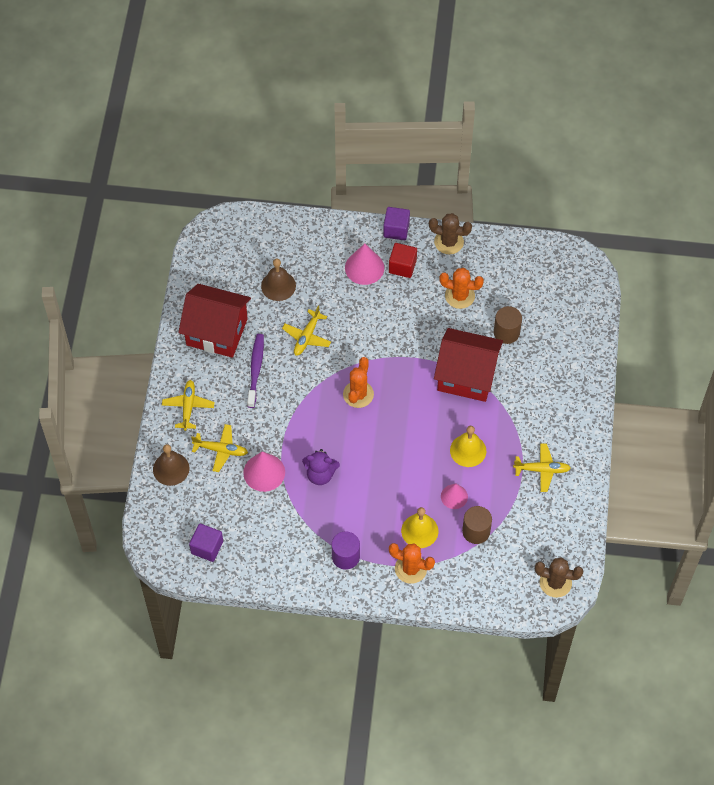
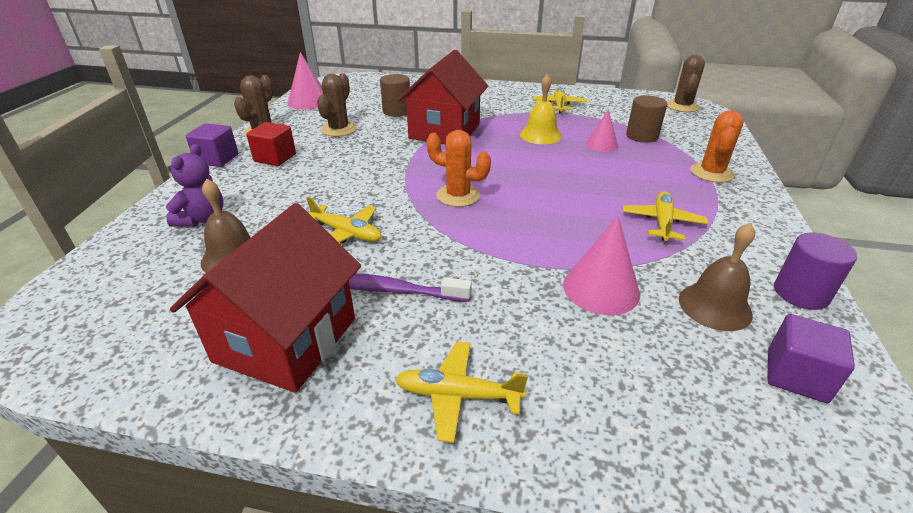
camera: 85 degrees left, 25 degrees down
(171, 469) = (623, 436): brown bell -> brown bell (714, 306)
(221, 450) = (562, 344): yellow plane -> yellow plane (662, 222)
(320, 474) = (592, 232): purple teddy bear -> purple teddy bear (202, 219)
(345, 556) = (721, 217): purple cylinder -> purple cylinder (801, 293)
(364, 267) = (257, 182): pink cone -> pink cone (309, 101)
(419, 531) = (655, 165): yellow bell -> none
(459, 296) = (339, 129): orange cactus -> brown cactus

